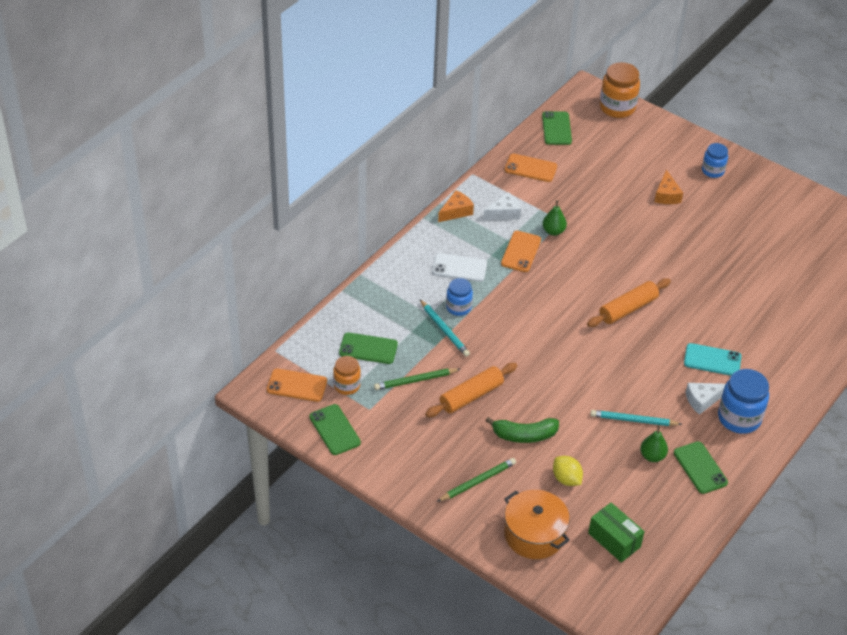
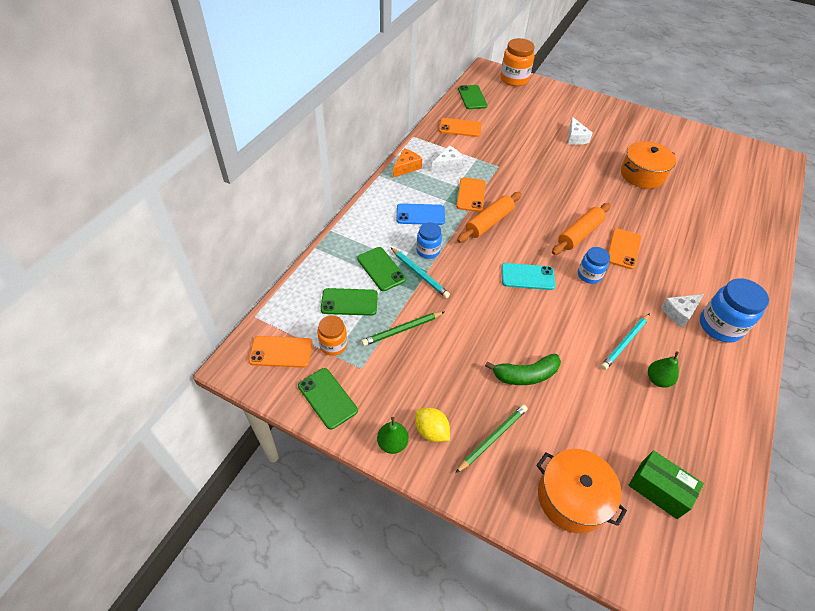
camera: 10 degrees left, 5 degrees up
(459, 268) = (420, 214): white phone -> blue phone
(471, 396) = (461, 338): orange rolling pin -> orange rolling pin (489, 222)
(553, 231) = (493, 175): green pear -> green pear (392, 443)
(566, 479) = (583, 420): yellow lemon -> yellow lemon (431, 431)
(633, 420) = (625, 342): turquoise pencil -> turquoise pencil turned 45 degrees counterclockwise
(666, 195) = (575, 138): orange cheese -> white cheese
(670, 330) = (623, 249): none -> orange phone
(700, 468) = (708, 385): green phone -> green phone (381, 269)
(712, 360) = (671, 272): turquoise phone -> turquoise phone (527, 277)
(713, 171) = (604, 117): blue jar -> blue jar (589, 275)
(729, 249) = (642, 175): none -> orange pot

